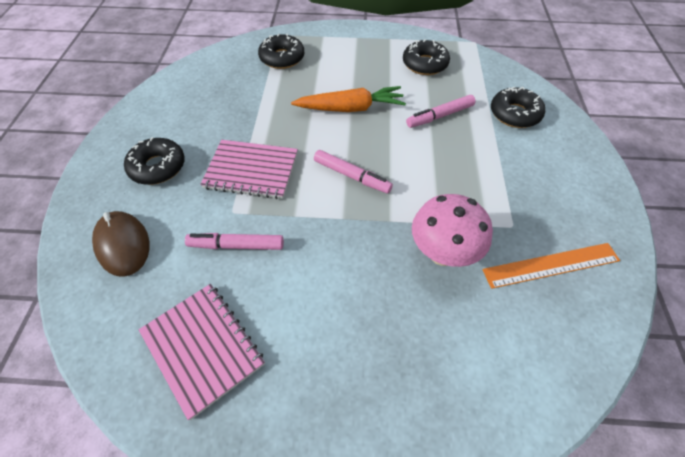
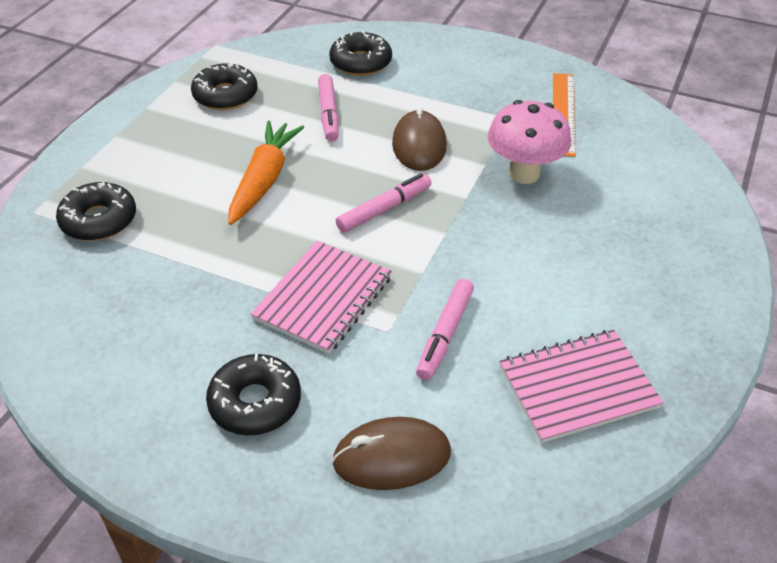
camera: 70 degrees left, 10 degrees down
(436, 175) = (419, 145): none -> brown mouse

